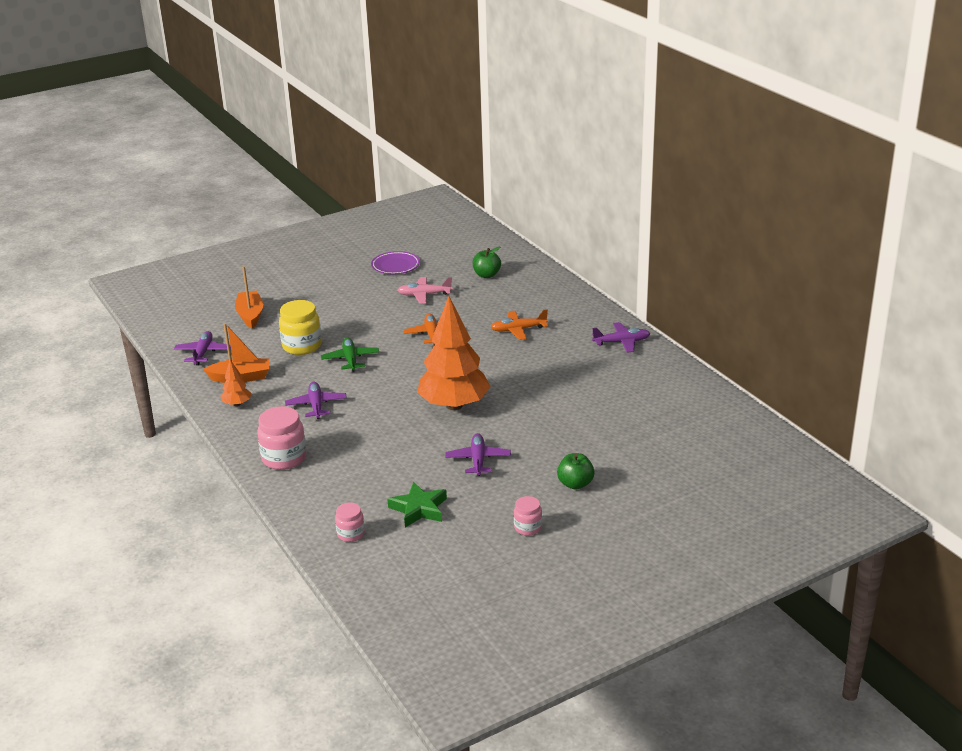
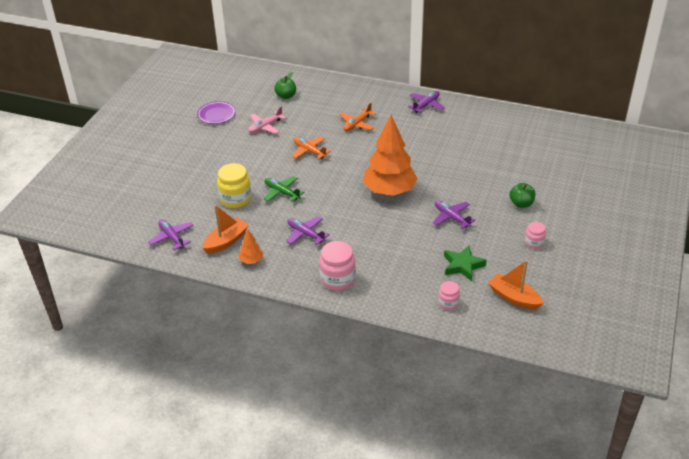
camera: 40 degrees left, 10 degrees up
(250, 315) = (165, 194): orange boat -> orange boat (514, 297)

